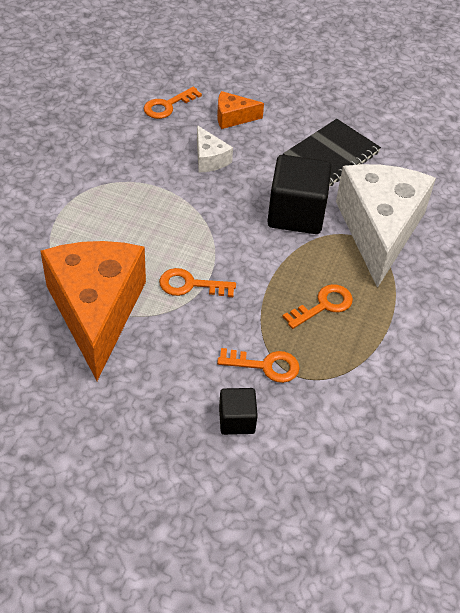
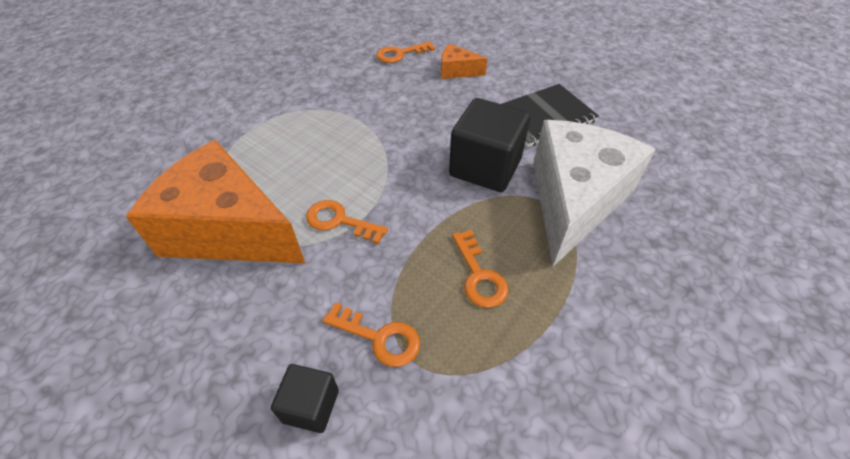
camera: 20 degrees right, 0 degrees up
(96, 311) = (228, 230): orange cheese -> orange cheese turned 75 degrees counterclockwise
(209, 159) = (418, 102): white cheese -> none
(323, 305) = (479, 275): orange key -> orange key turned 90 degrees clockwise

